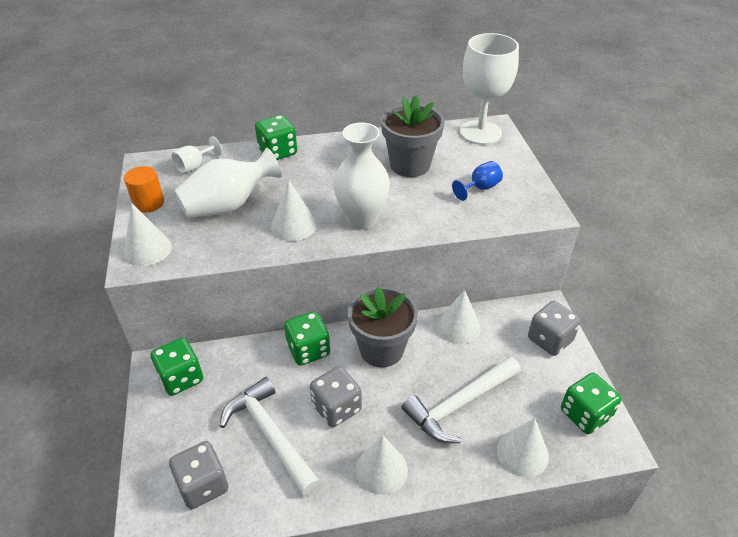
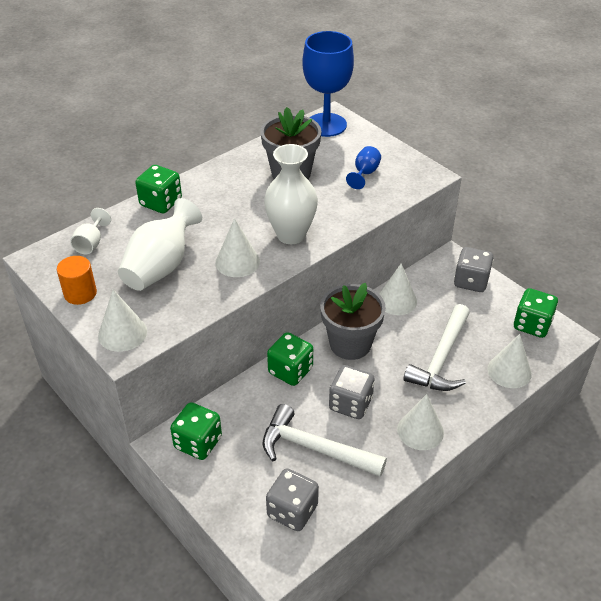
camera: 30 degrees left, 0 degrees up
(480, 132) = (326, 125): white goblet -> blue goblet

